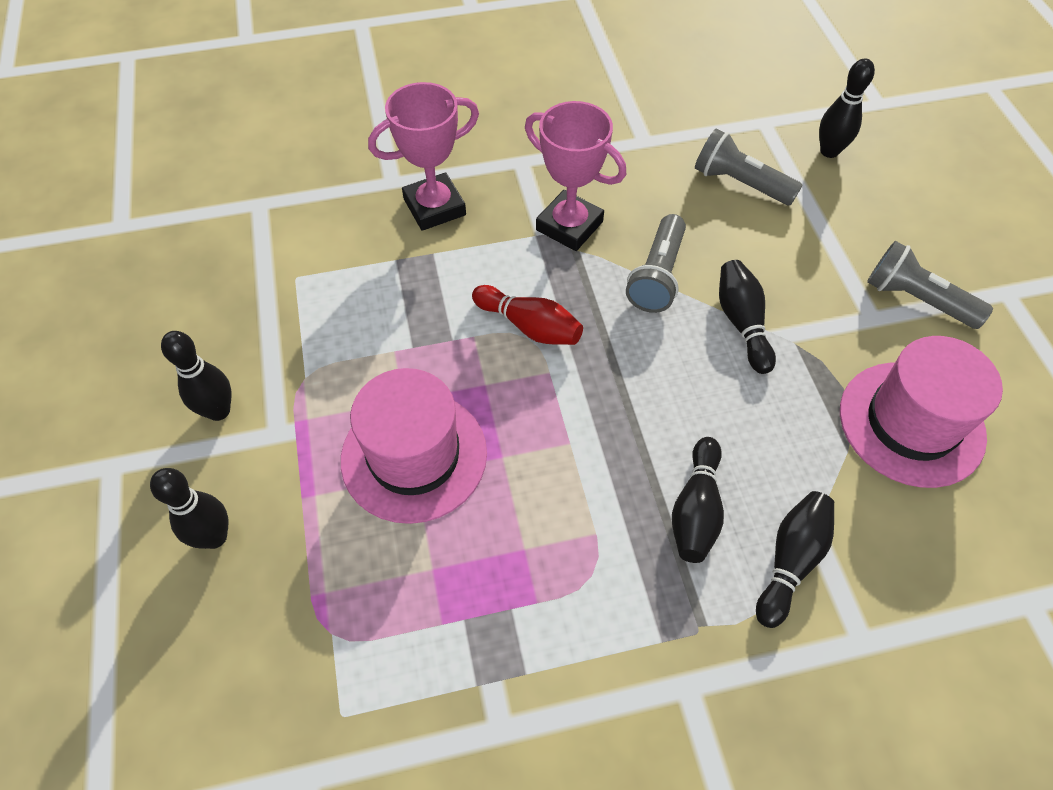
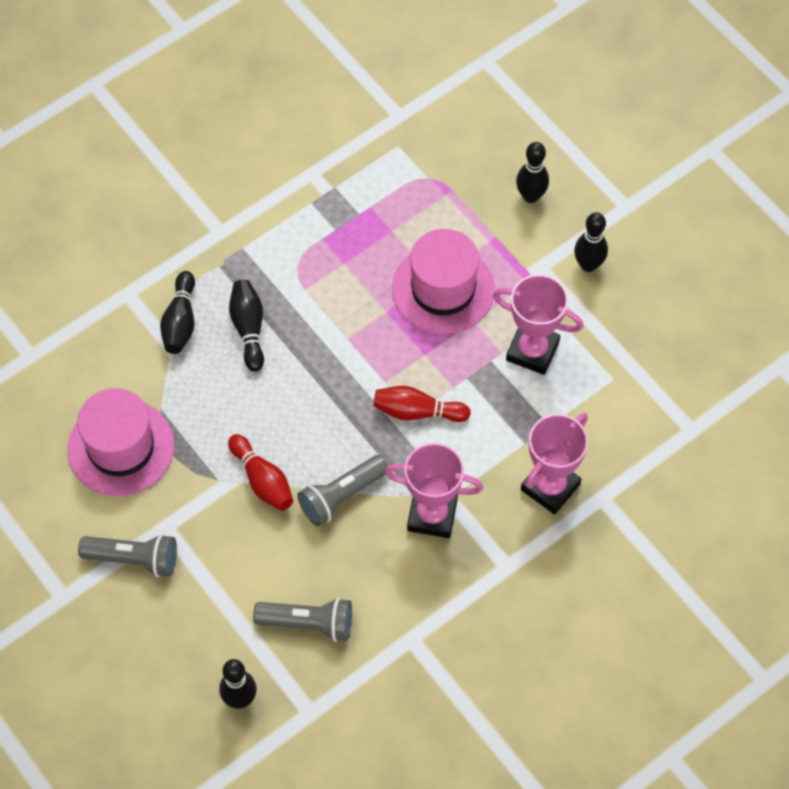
camera: 155 degrees right, 5 degrees up
(358, 339) = (532, 351): none -> pink trophy
(657, 276) = (342, 496): grey flashlight -> grey flashlight turned 120 degrees counterclockwise
(742, 323) = (262, 480): black bowling pin -> red bowling pin

